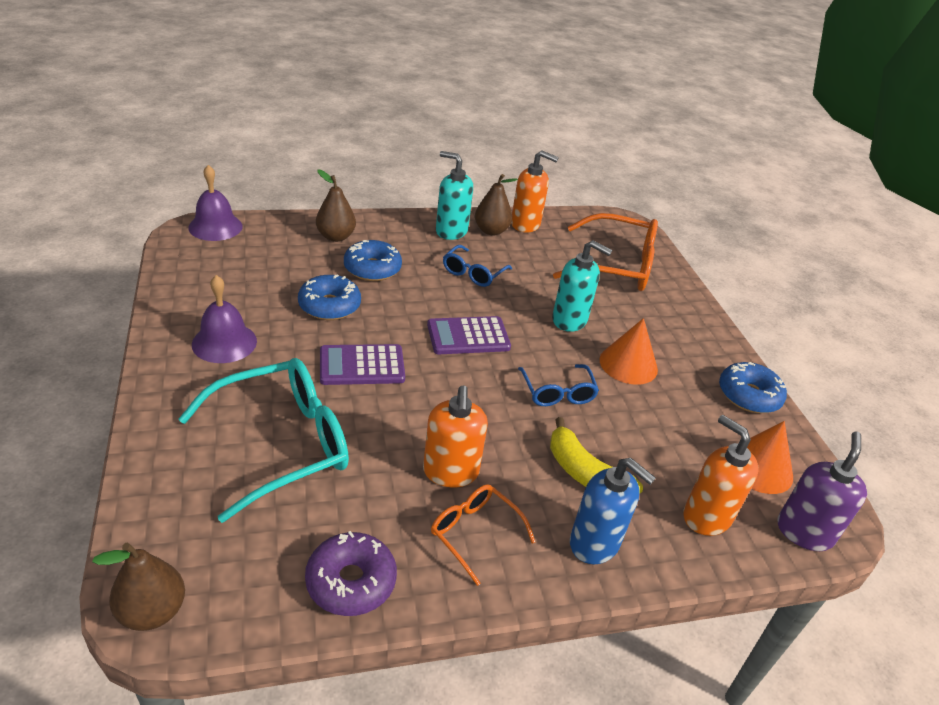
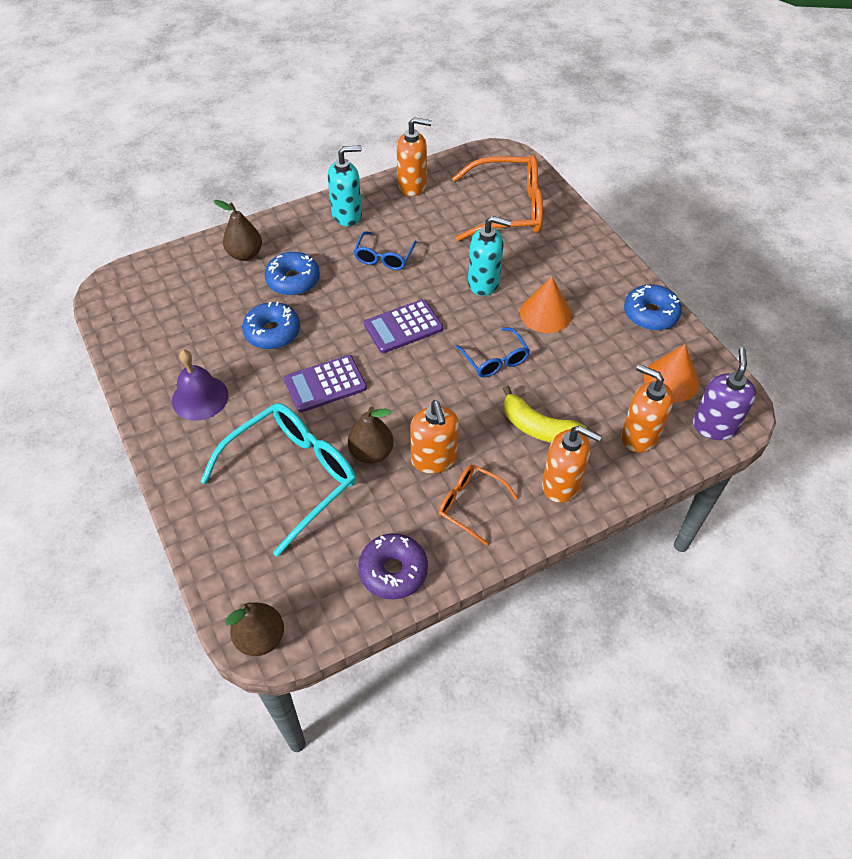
camera: 10 degrees left, 15 degrees up
(215, 227) = (130, 277): purple bell -> none
(451, 231) = (347, 215): turquoise soap dispenser -> turquoise soap dispenser turned 150 degrees clockwise
(491, 231) = (383, 203): brown pear -> brown pear (371, 452)
(595, 543) = (561, 484): blue soap dispenser -> orange soap dispenser

